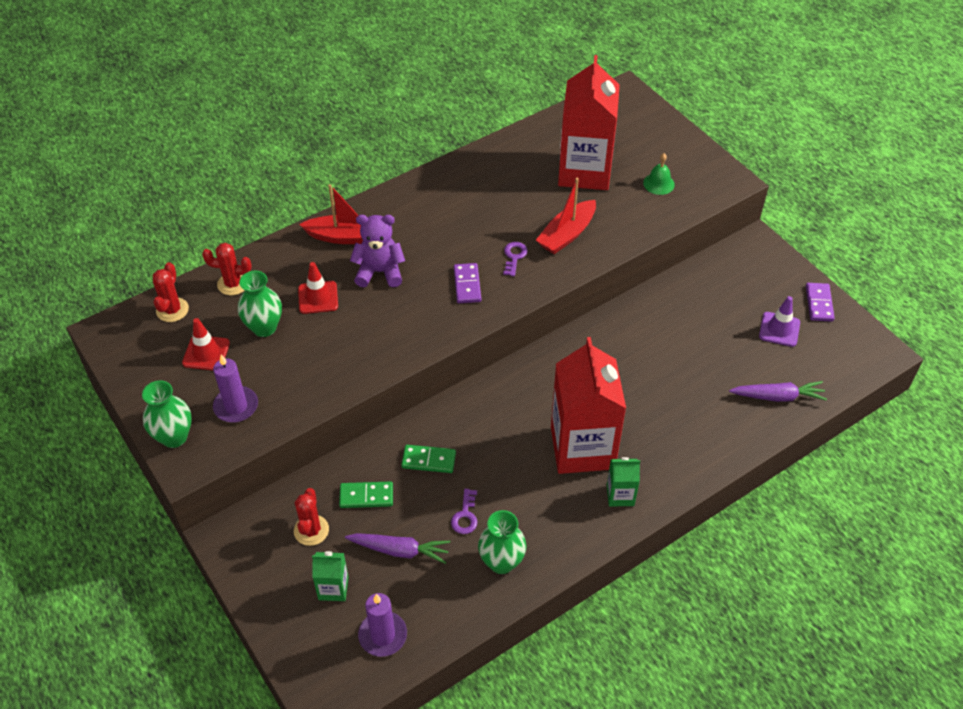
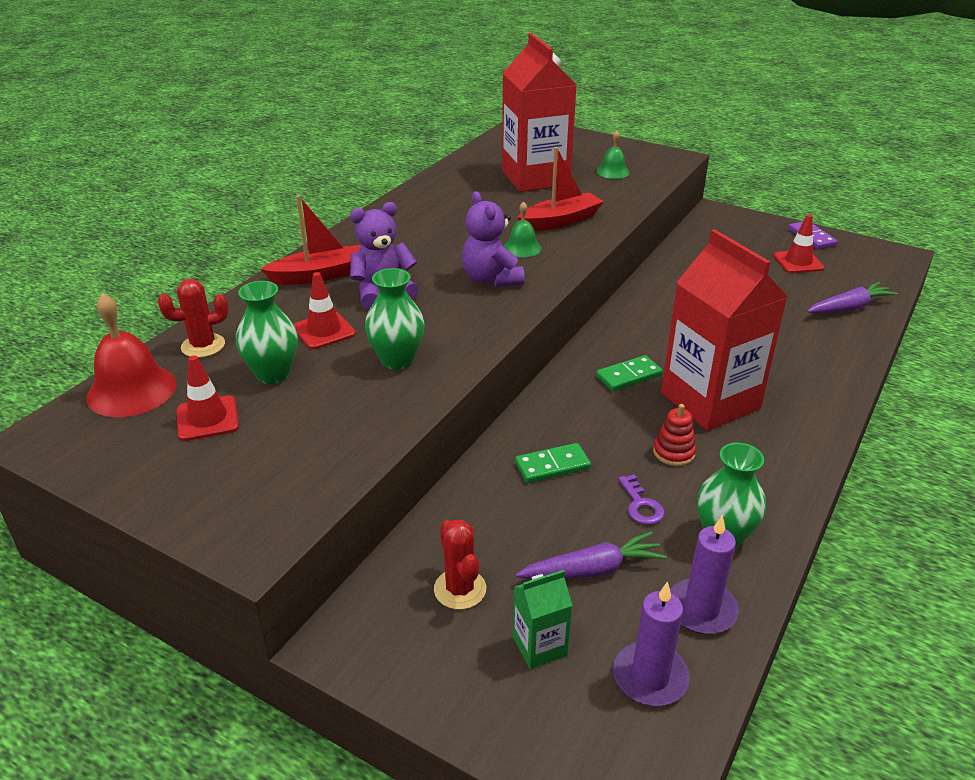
camera: 25 degrees left, 15 degrees down
(172, 310) = (131, 390): red cactus -> red bell
(174, 437) = (214, 520): green vase -> green vase (397, 360)
(236, 406) = (286, 460): purple candle -> purple candle (701, 609)
(366, 496) = (504, 526): green domino -> green domino (628, 376)
(467, 285) = (491, 279): purple domino -> purple teddy bear
(514, 256) = (522, 248): purple key -> green bell
(520, 482) = (673, 452): none -> red stacking toy
(567, 234) = (560, 221): red boat -> red boat turned 135 degrees counterclockwise
(620, 495) = (788, 429): green carton -> none
(779, 329) = (798, 262): purple traffic cone -> red traffic cone

